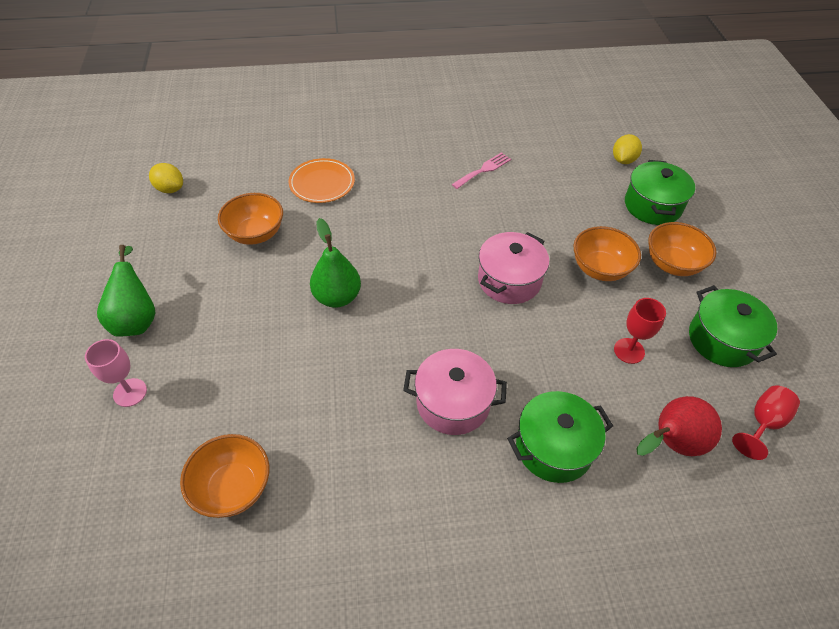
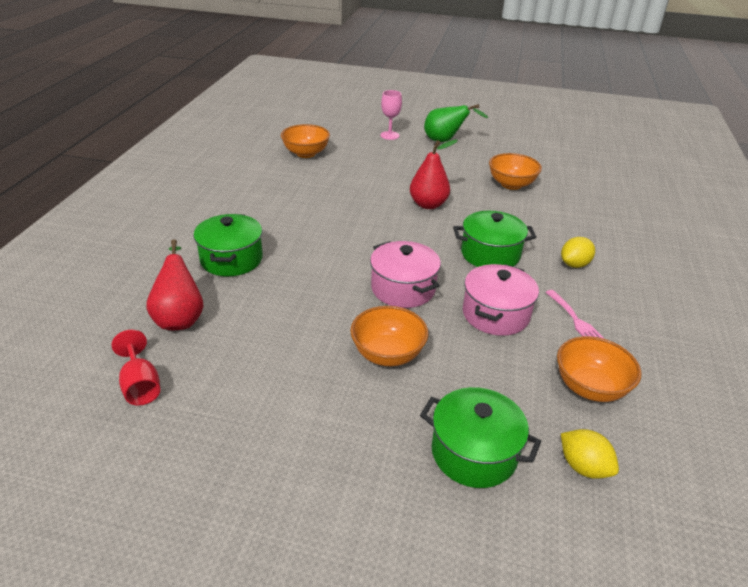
camera: 110 degrees right, 15 degrees down
(170, 189) = (573, 160): yellow lemon -> yellow lemon (574, 264)
(322, 183) = (570, 221): orange plate -> none
(337, 297) = (428, 204): green pear -> red pear
(453, 403) = (301, 229): pink pot -> pink pot (495, 314)
(629, 351) = (279, 332): red goblet -> none
(672, 264) = (364, 420): orange bowl -> orange bowl (590, 387)
(722, 340) = (241, 407): green pot -> green pot (490, 254)

